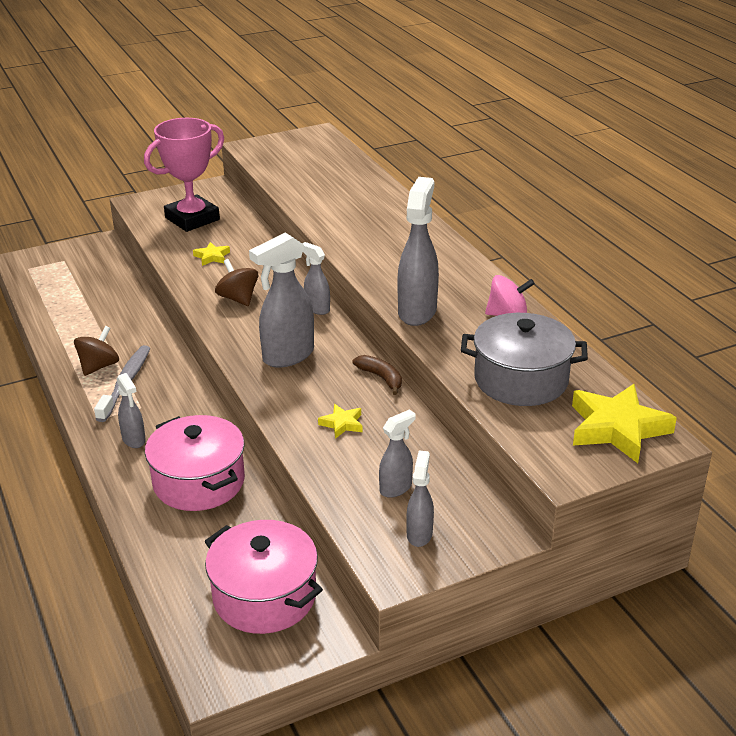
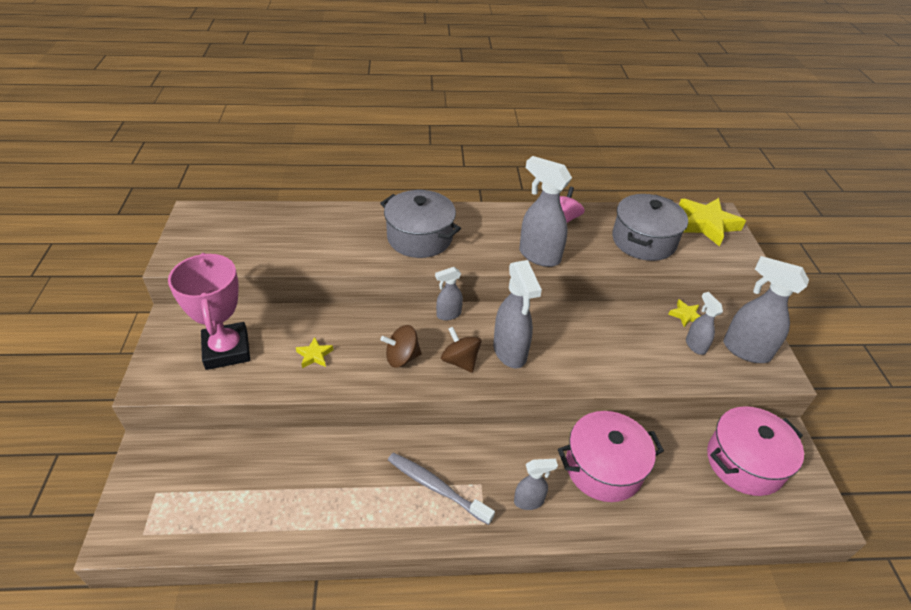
camera: 70 degrees left, 10 degrees up
(99, 366) = (395, 503): brown spinning top -> brown spinning top (460, 361)
(342, 424) = (613, 349): yellow star -> yellow star (685, 315)
(381, 378) = (563, 311): brown banana -> none
(383, 239) = (419, 238): none -> grey pot
(419, 534) = (745, 350): grey spray bottle -> grey spray bottle, size x1.78

